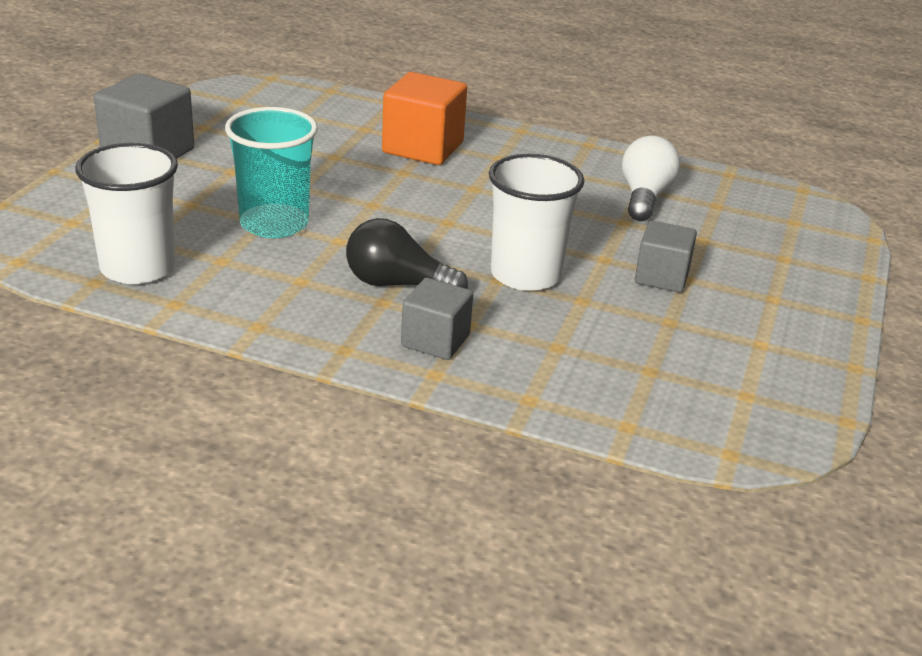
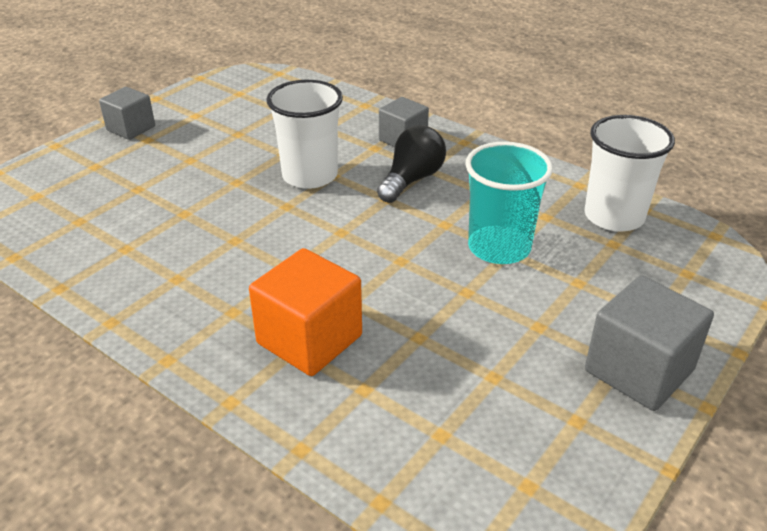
camera: 160 degrees left, 5 degrees up
(397, 284) = (412, 180): black light bulb -> black light bulb turned 90 degrees counterclockwise
(644, 197) = (135, 237): white light bulb -> none
(661, 277) = (208, 162): grey cube -> grey cube (131, 128)

